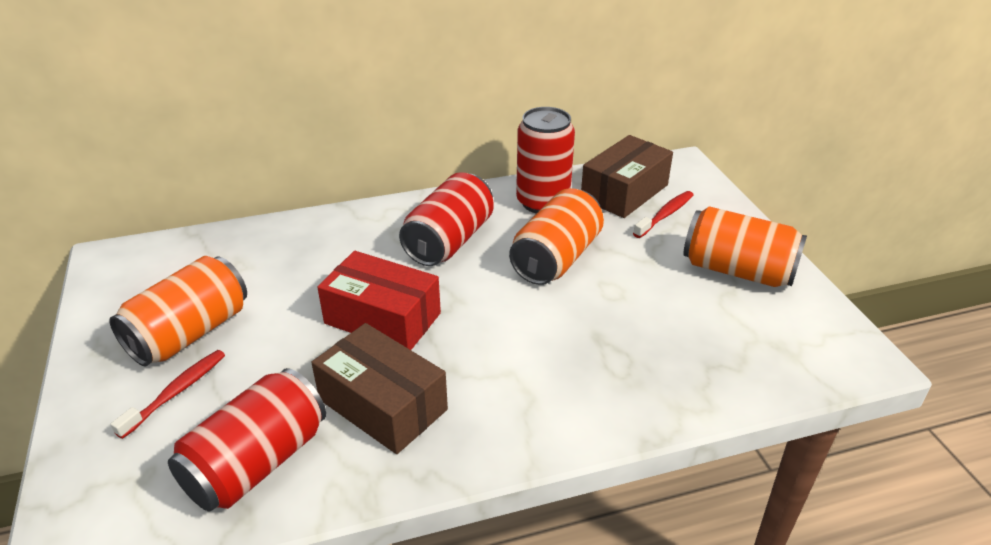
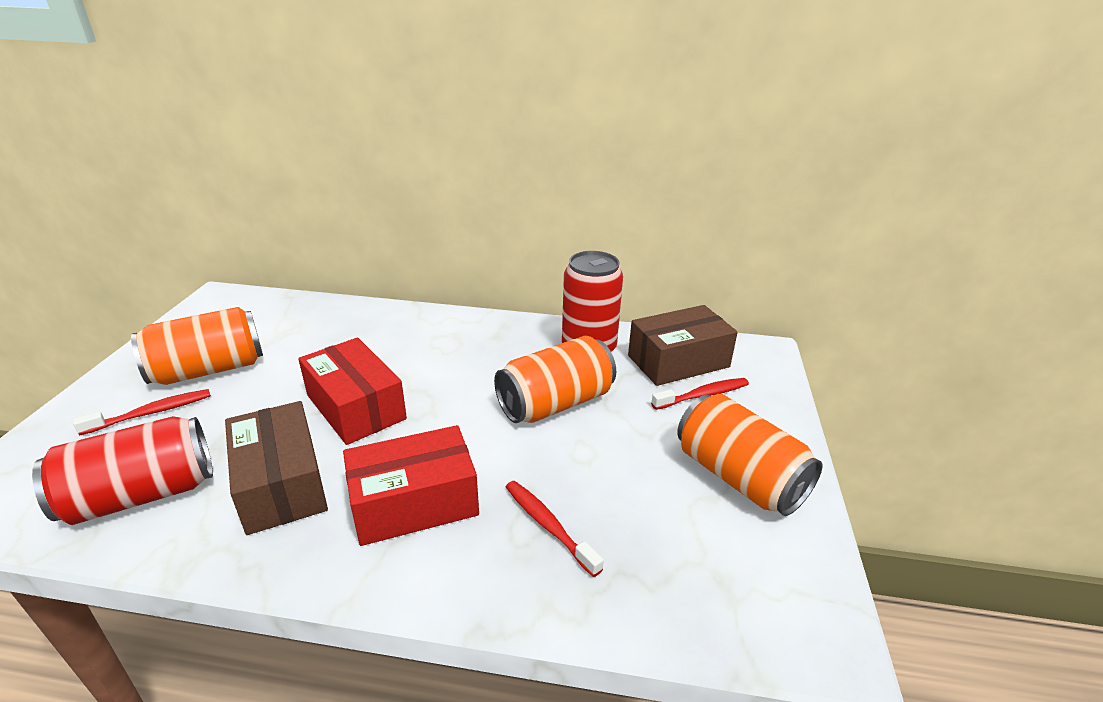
camera: 25 degrees right, 5 degrees down
(449, 241) = (474, 358): red can -> none
(514, 376) = (414, 503): none -> red box
(633, 354) = (548, 525): none -> red toothbrush

